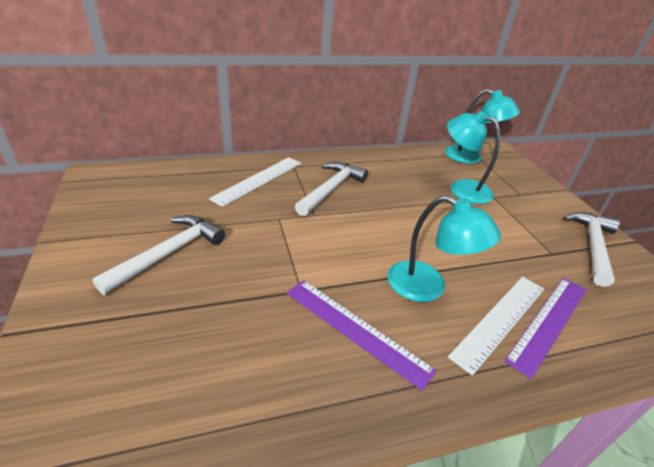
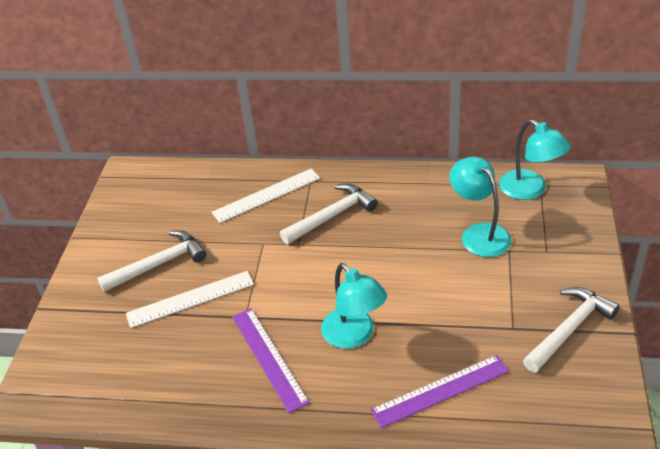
camera: 30 degrees right, 5 degrees up
(499, 320) = (396, 378): white ruler -> white ruler (190, 299)

